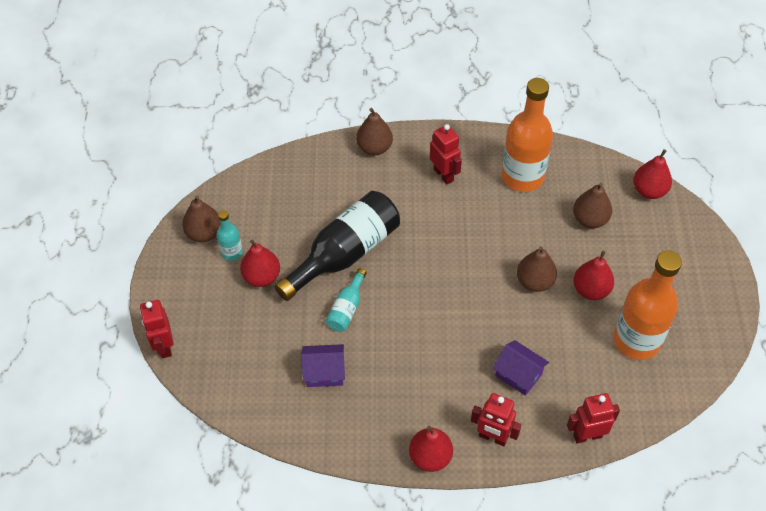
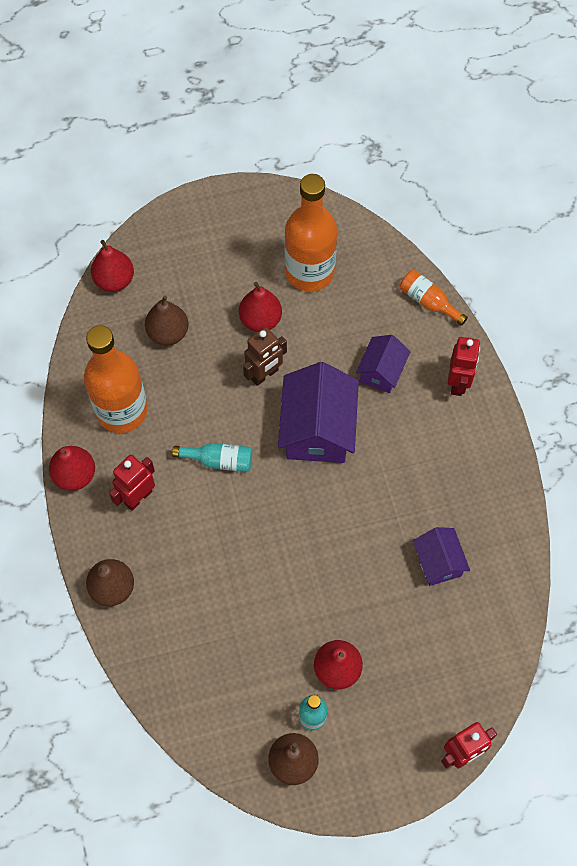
camera: 105 degrees left, 10 degrees up
(345, 254) = (280, 581): black bottle -> none
(347, 308) = (352, 560): turquoise bottle -> turquoise bottle (219, 460)
(430, 457) = (498, 435): red pear -> red pear (75, 475)
(472, 310) = (318, 429): none -> purple house
(534, 281) = (264, 375): brown pear -> brown robot
(587, 435) = (428, 301): red robot -> orange bottle

